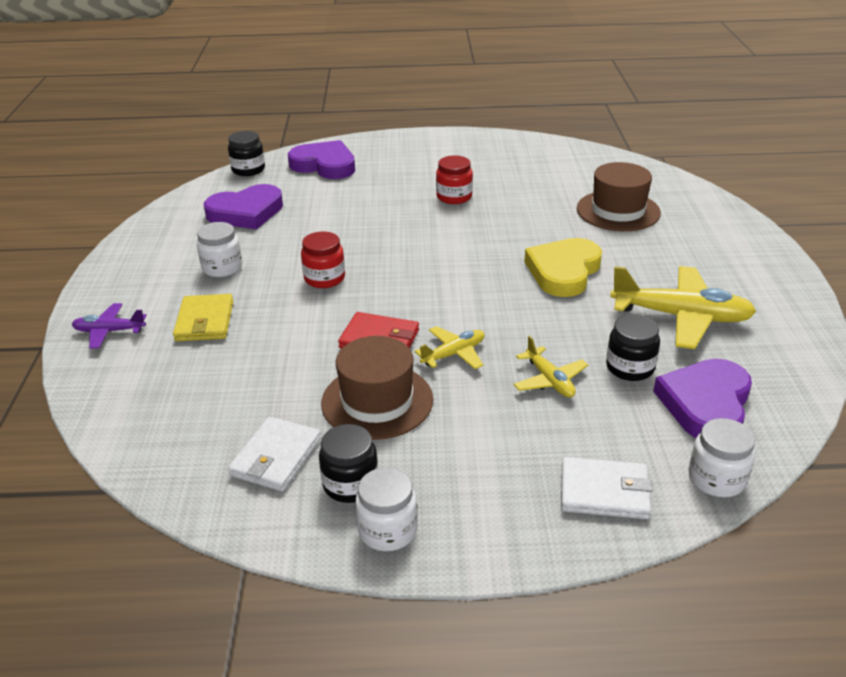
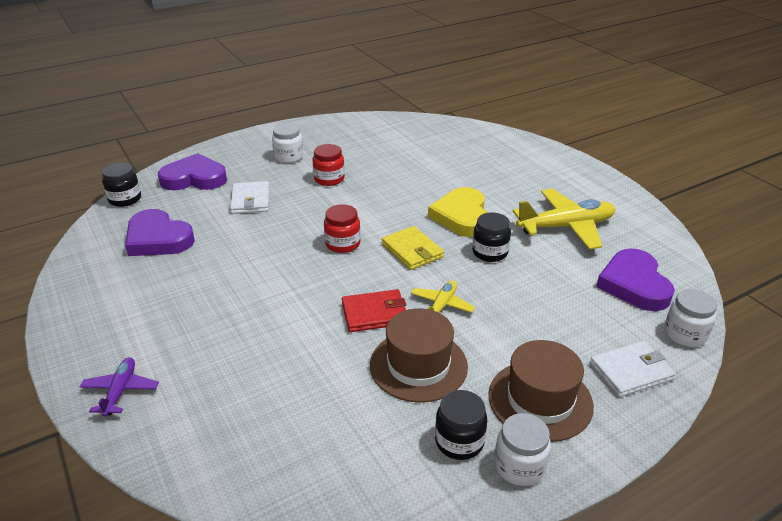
camera: 30 degrees left, 0 degrees up
(109, 331) = (120, 391): purple plane -> purple plane turned 120 degrees clockwise
(205, 321) = (208, 349): yellow wallet -> yellow wallet (412, 250)
(222, 268) = (181, 295): white jar -> white jar (288, 157)
(246, 212) = (158, 239): purple heart -> purple heart turned 90 degrees clockwise
(276, 457) = (381, 445): white wallet -> white wallet (250, 200)
(324, 278) = (283, 277): red jar -> red jar (342, 244)
(549, 380) = (525, 302): yellow plane -> none
(618, 211) = (458, 160): brown hat -> brown hat (540, 400)
(630, 367) = (567, 274): black jar -> black jar (490, 252)

